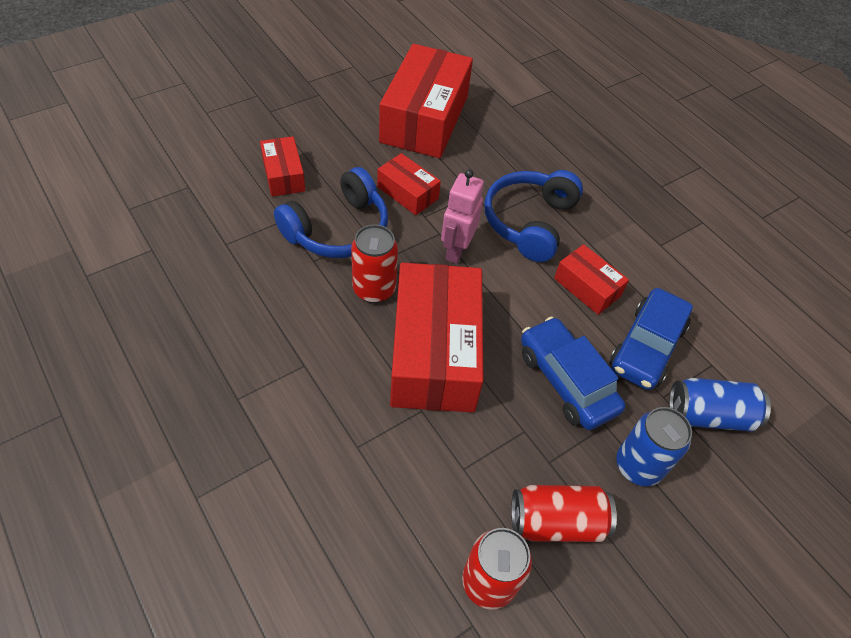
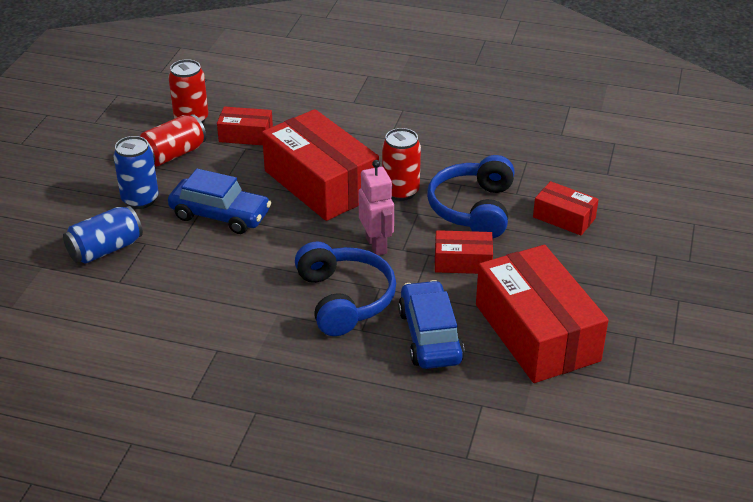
camera: 145 degrees right, 15 degrees down
(587, 287) = (254, 278): red box -> red box (246, 135)
(646, 347) = (177, 265): blue car -> blue car (430, 336)

